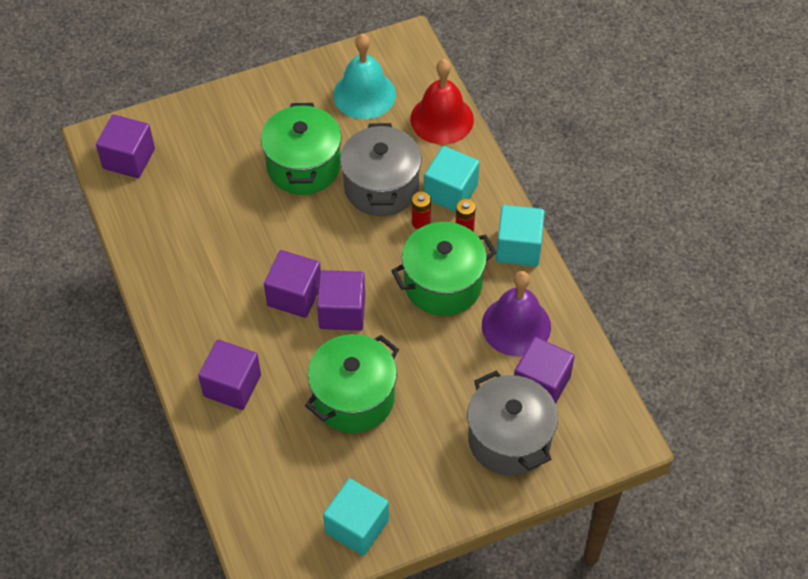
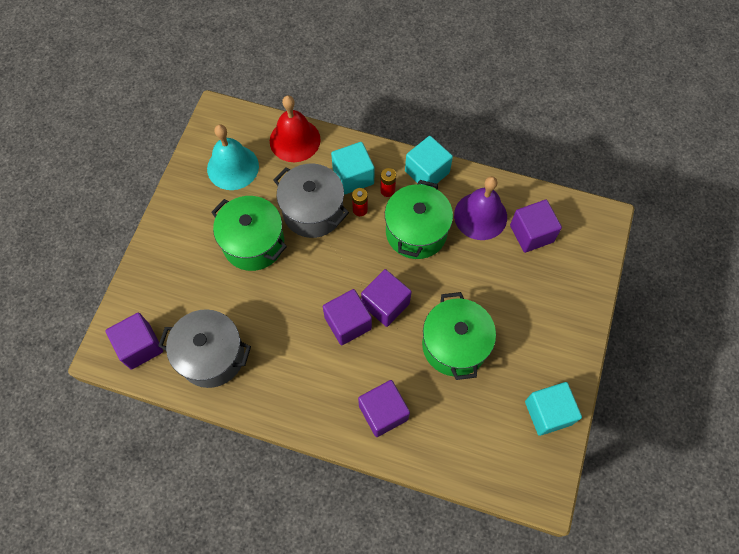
camera: 50 degrees left, 10 degrees up
(509, 439) = (555, 280): grey pot -> grey pot (211, 356)

